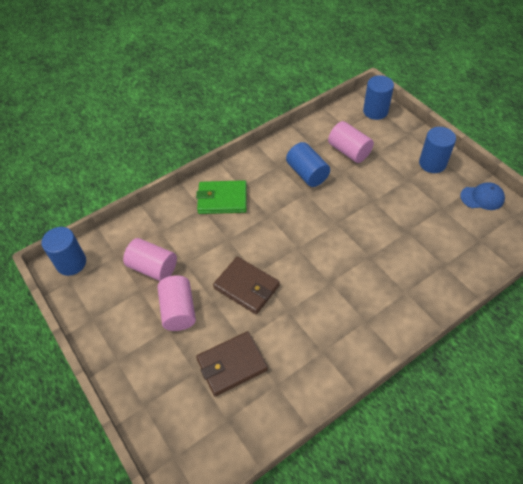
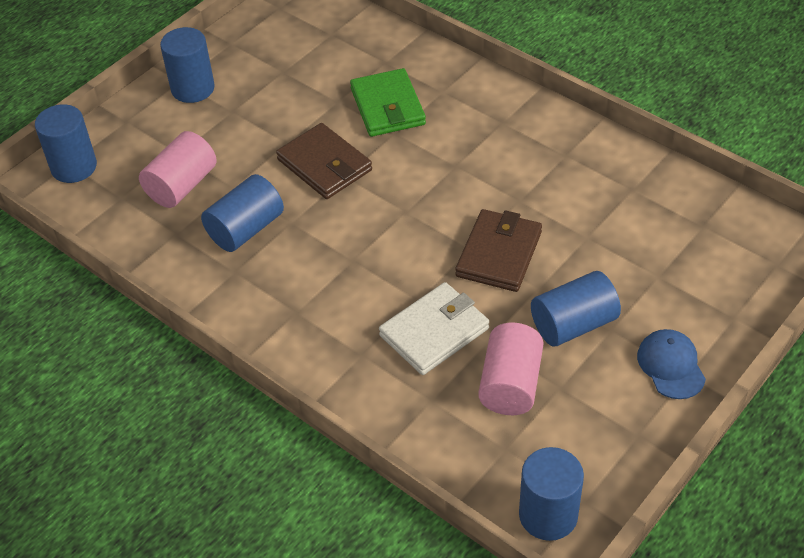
camera: 105 degrees left, 5 degrees down
(178, 310) = (573, 324): pink cylinder -> blue cylinder
(202, 241) = (434, 332): none -> white wallet
(222, 199) = (334, 330): green wallet -> green wallet (388, 106)
(232, 365) = (628, 239): brown wallet -> brown wallet (324, 165)
(482, 197) = (253, 36): blue cap -> blue cap (671, 365)

